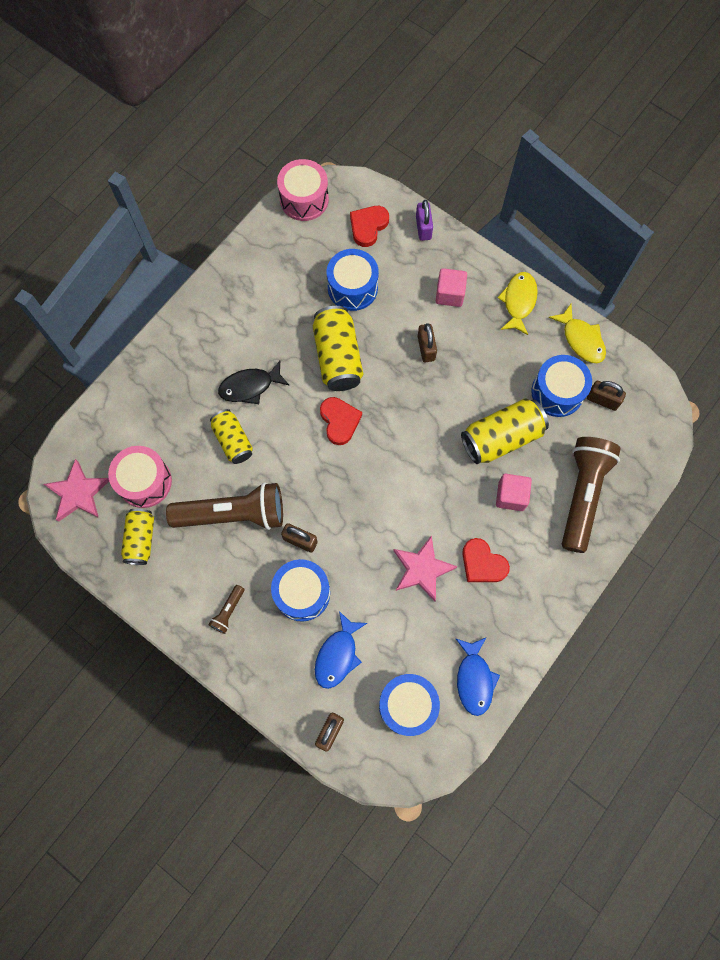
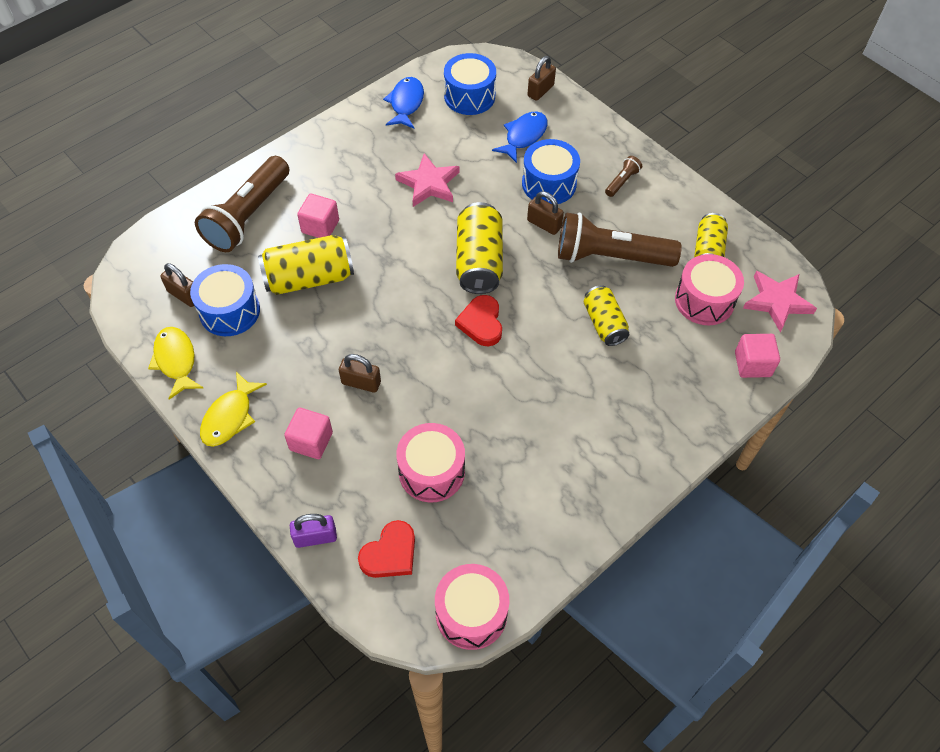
camera: 170 degrees left, 15 degrees down
(104, 425) = (752, 364): none -> pink cube
(250, 386) = (578, 376): black fish -> none
(338, 357) = (469, 391): yellow can -> yellow can (479, 261)
(352, 288) = (431, 471): blue drum -> pink drum
(423, 228) = (315, 537): purple padlock -> purple padlock turned 75 degrees clockwise
(426, 348) = (361, 383): brown padlock -> brown padlock turned 75 degrees counterclockwise
(482, 563) = (369, 179): red heart -> none

